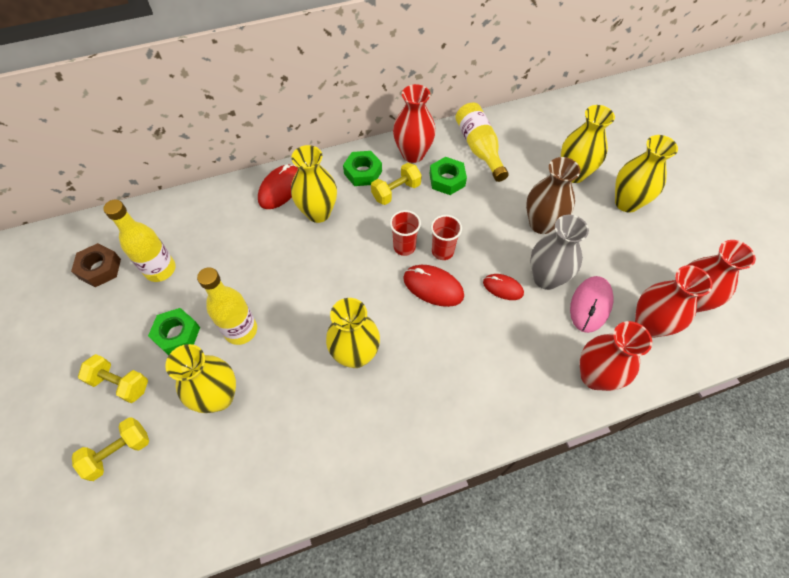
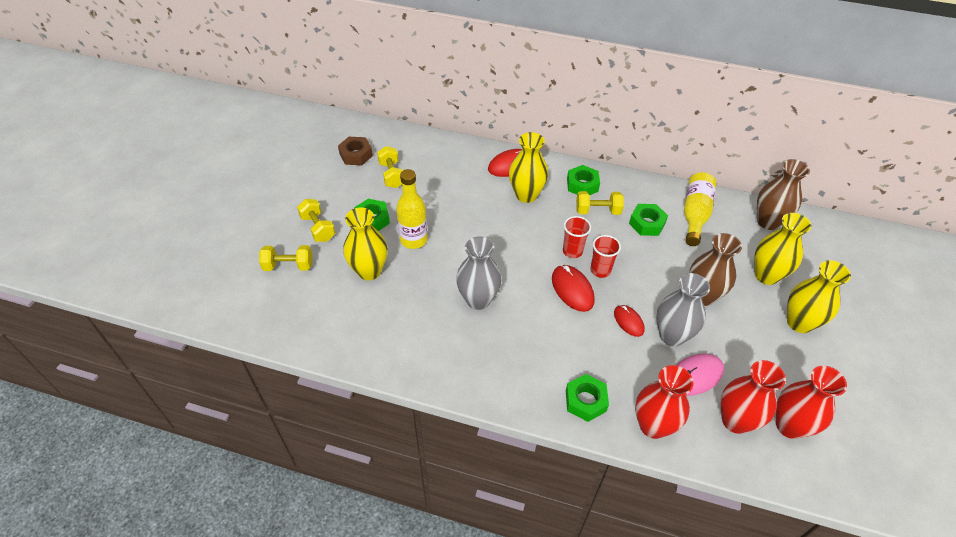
camera: 35 degrees right, 10 degrees down
(160, 269) = (391, 175): yellow bottle -> yellow dumbbell
(355, 355) = (478, 300): yellow vase -> grey vase
(413, 154) = (634, 192): red vase -> none
(526, 392) = (585, 401): none -> green nut
(538, 122) = (768, 221): none -> brown vase

